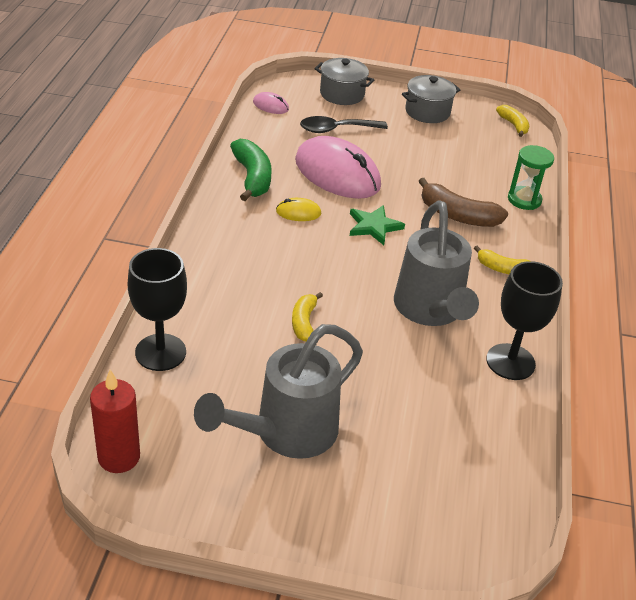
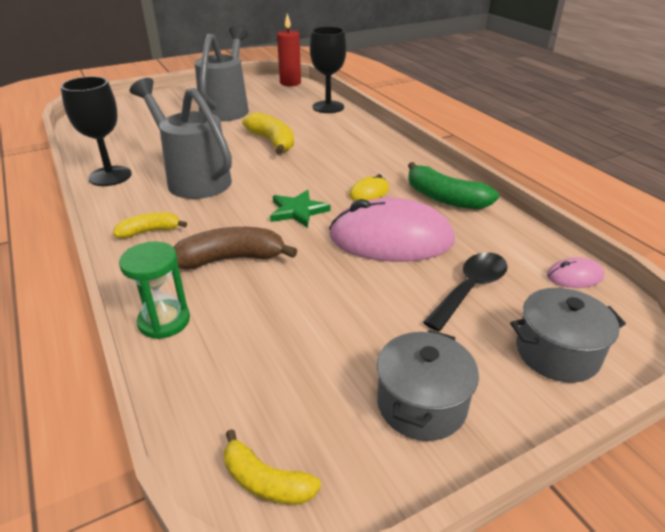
camera: 145 degrees right, 5 degrees down
(304, 322) = (272, 142): yellow banana -> yellow banana, size x1.63

